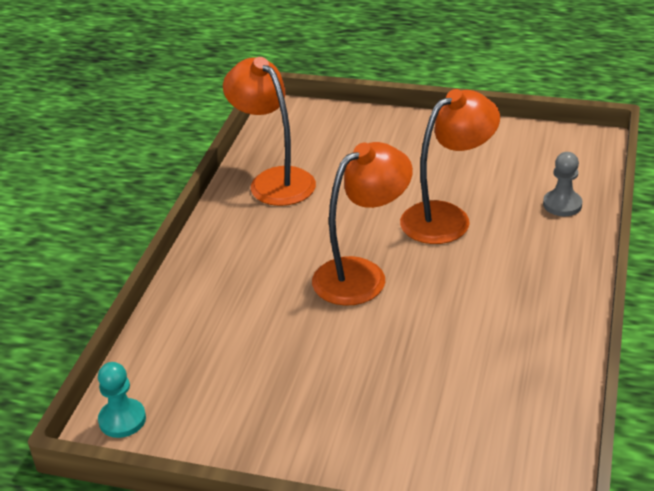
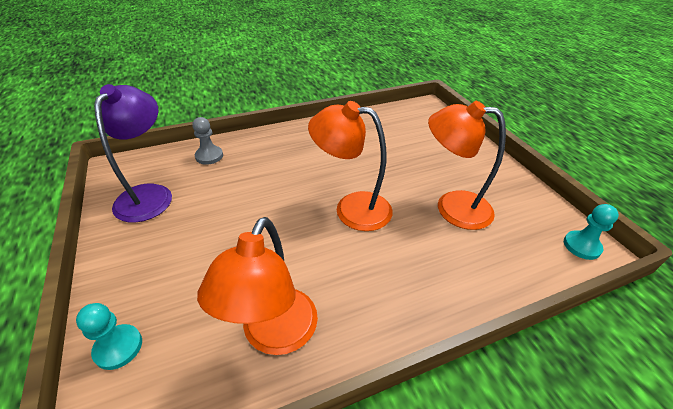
camera: 130 degrees left, 5 degrees up
(340, 120) = (118, 347): none -> turquoise pawn
(447, 217) = (257, 197): orange lamp -> orange lamp (452, 207)
(515, 154) = (149, 194): none -> purple lamp

